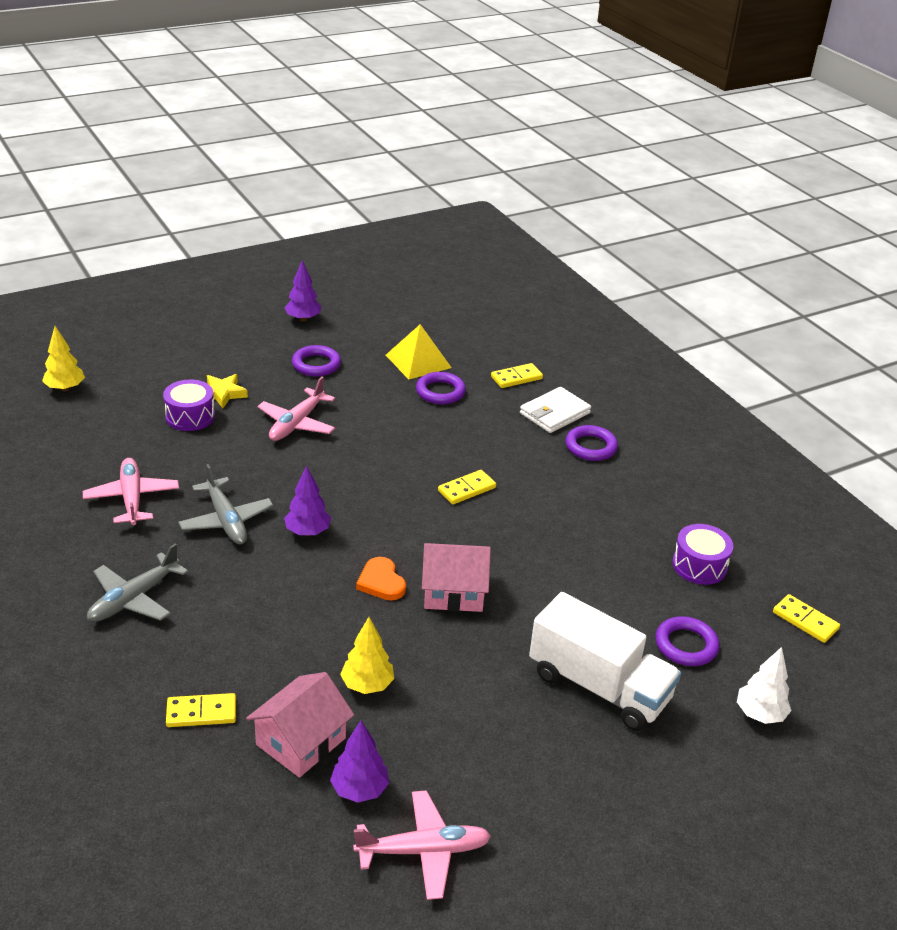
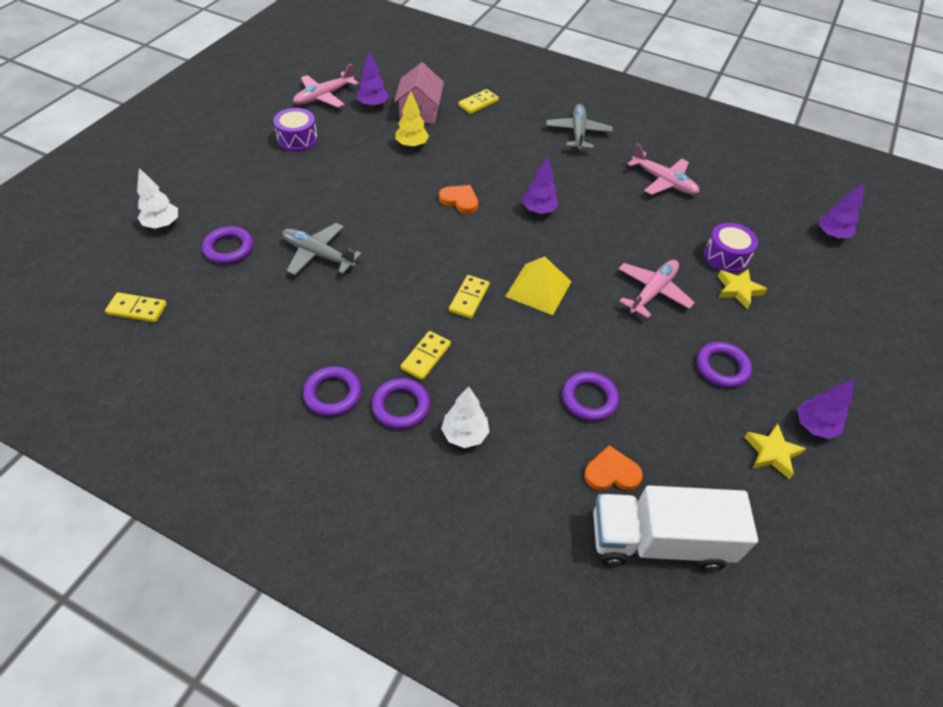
camera: 145 degrees right, 15 degrees up
(65, 388) = (831, 235): yellow tree -> purple tree
(226, 520) = (594, 194): grey plane -> grey plane (318, 255)
(297, 423) = (652, 292): pink plane -> pink plane turned 45 degrees clockwise
(351, 322) = (772, 453): none -> yellow star
(418, 361) = (651, 431): yellow pyramid -> yellow pyramid (538, 288)
(453, 592) = (410, 214): pink house -> none
(470, 358) = (611, 472): none -> orange heart
(516, 378) = (541, 468): yellow domino -> yellow domino (426, 357)
(554, 413) = (464, 434): white wallet -> white tree
(599, 686) = (277, 198): white truck -> white truck (659, 541)
(641, 476) = (333, 394): none -> purple ring
(699, 565) = (241, 319): purple drum -> purple drum (297, 139)

